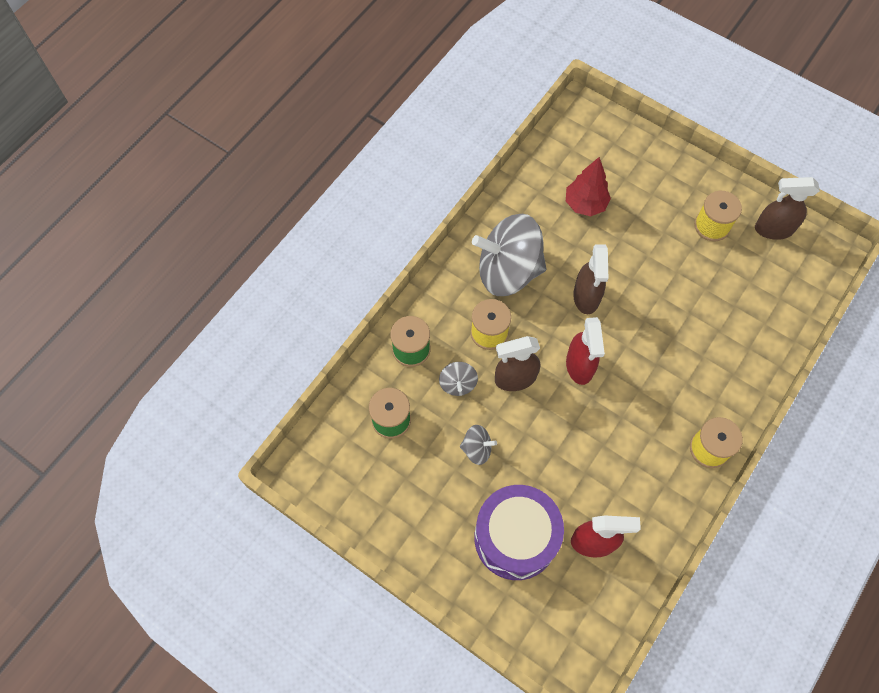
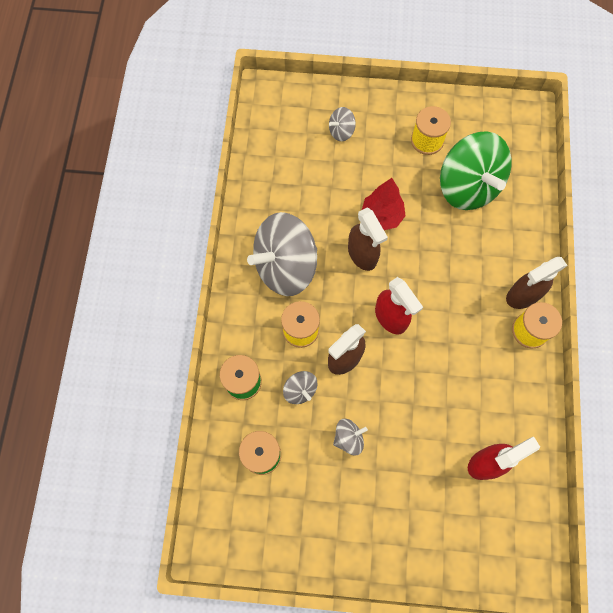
camera: 30 degrees left, 5 degrees up
(515, 538) = (423, 497): purple drum -> none
(585, 204) = (316, 174): red tree -> red tree (382, 216)
(632, 178) = (341, 131): none -> grey spinning top
(727, 287) = (467, 187): none -> green spinning top
(773, 229) = (475, 119): brown spray bottle -> brown spray bottle (522, 295)

